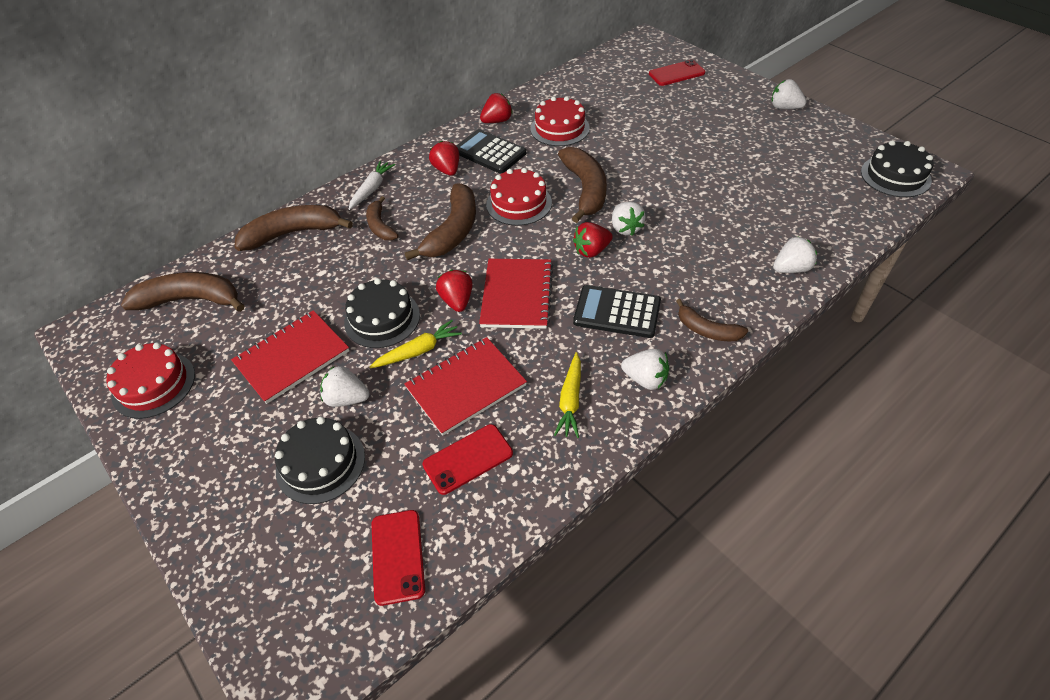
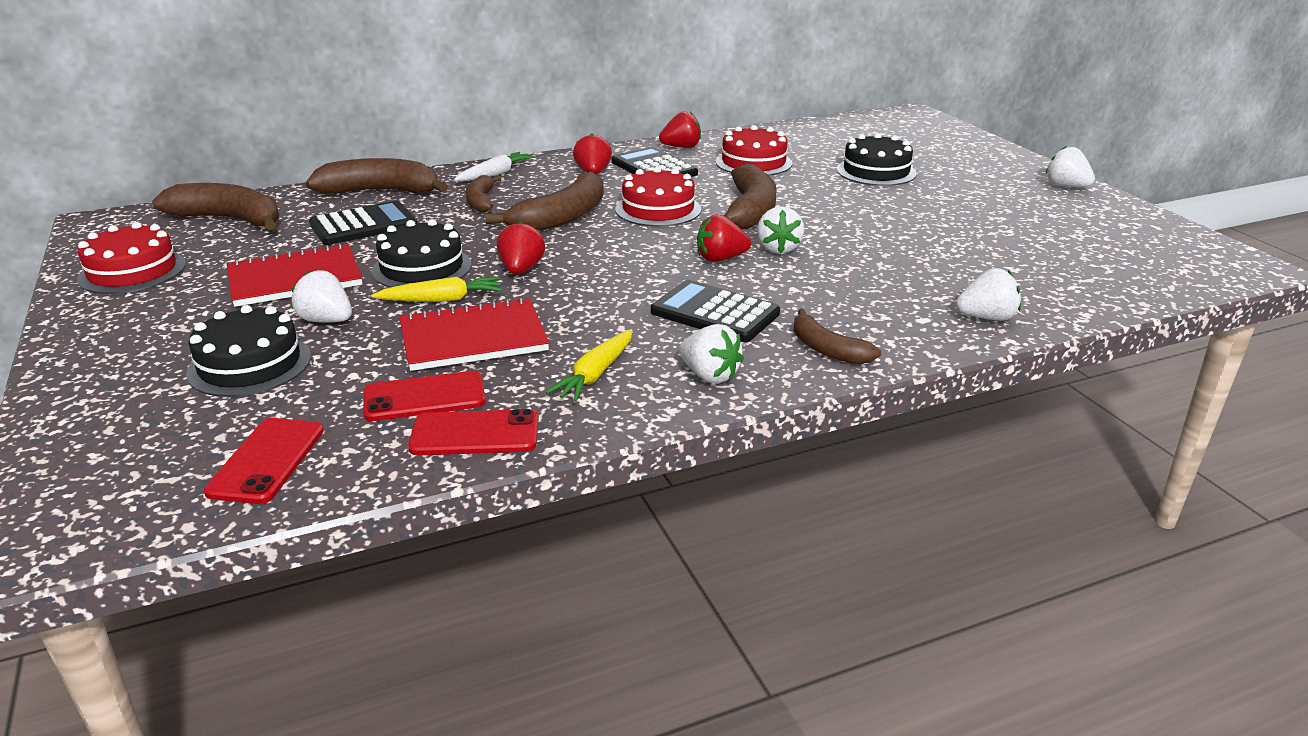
camera: 15 degrees right, 20 degrees down
(305, 279) = (363, 225): none -> black calculator
(516, 295) = (597, 277): red notebook -> none
(676, 73) = (935, 142): red phone -> red phone (475, 434)
(895, 176) = (1197, 263): black cake -> black cake (876, 171)

